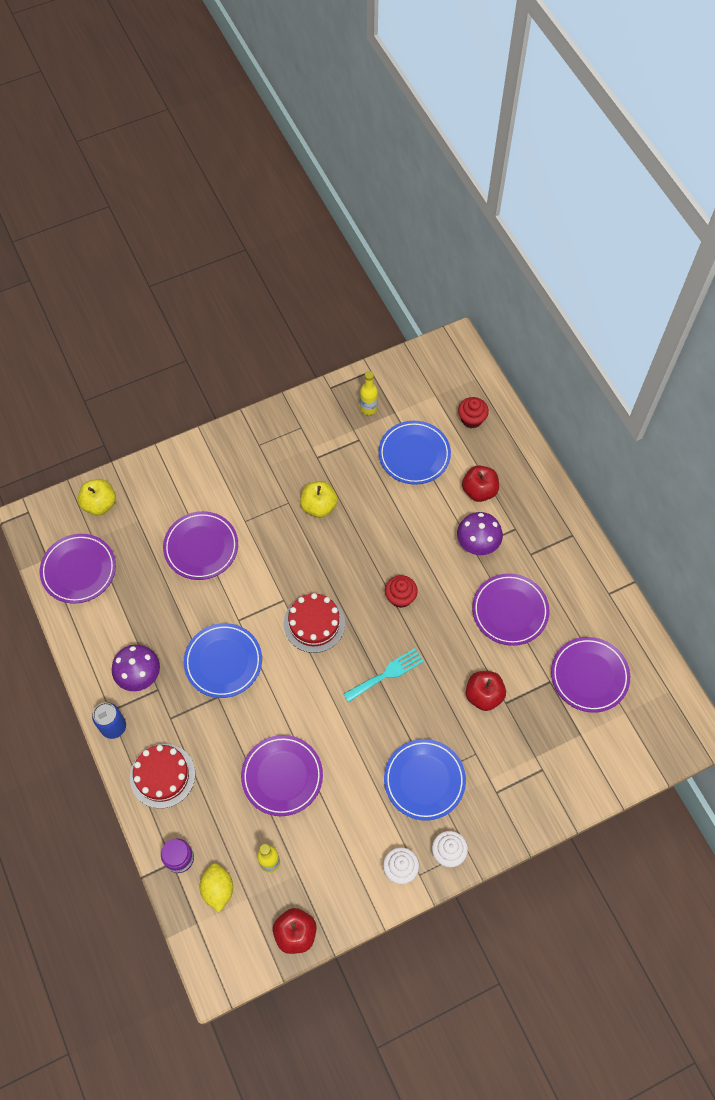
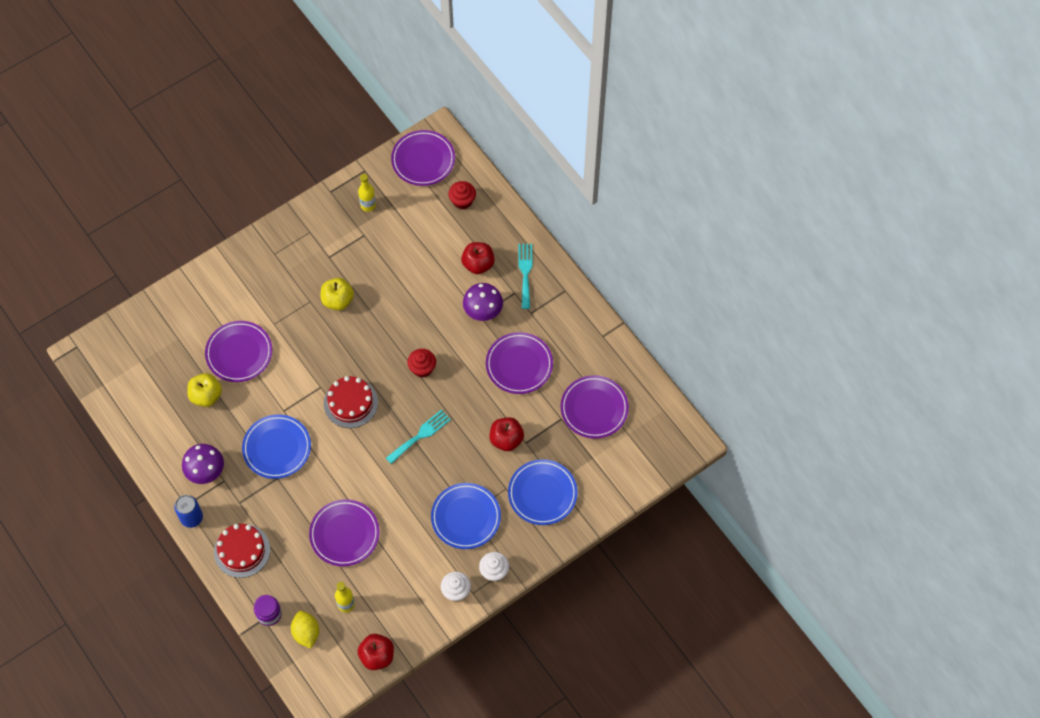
camera: 10 degrees left, 0 degrees up
(79, 570) = (133, 390): purple plate -> purple plate (423, 160)
(99, 504) = (140, 329): yellow apple -> yellow apple (206, 396)
(414, 454) = (415, 241): blue plate -> blue plate (542, 493)
(530, 508) = (525, 272): none -> turquoise fork

